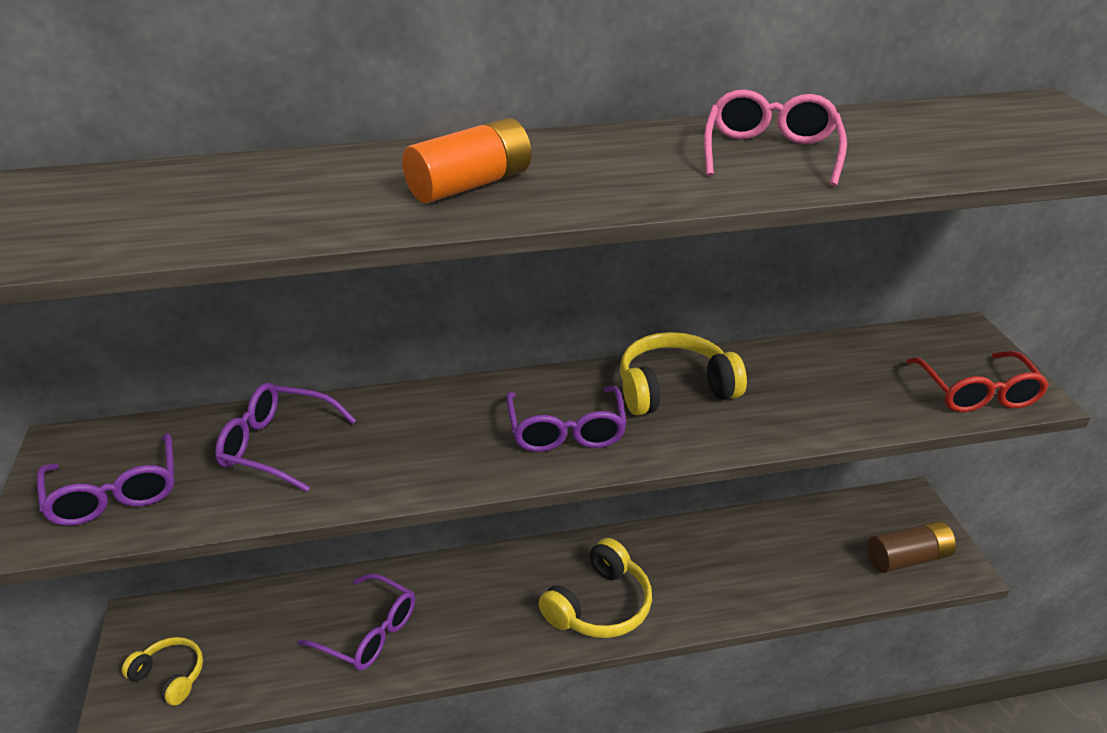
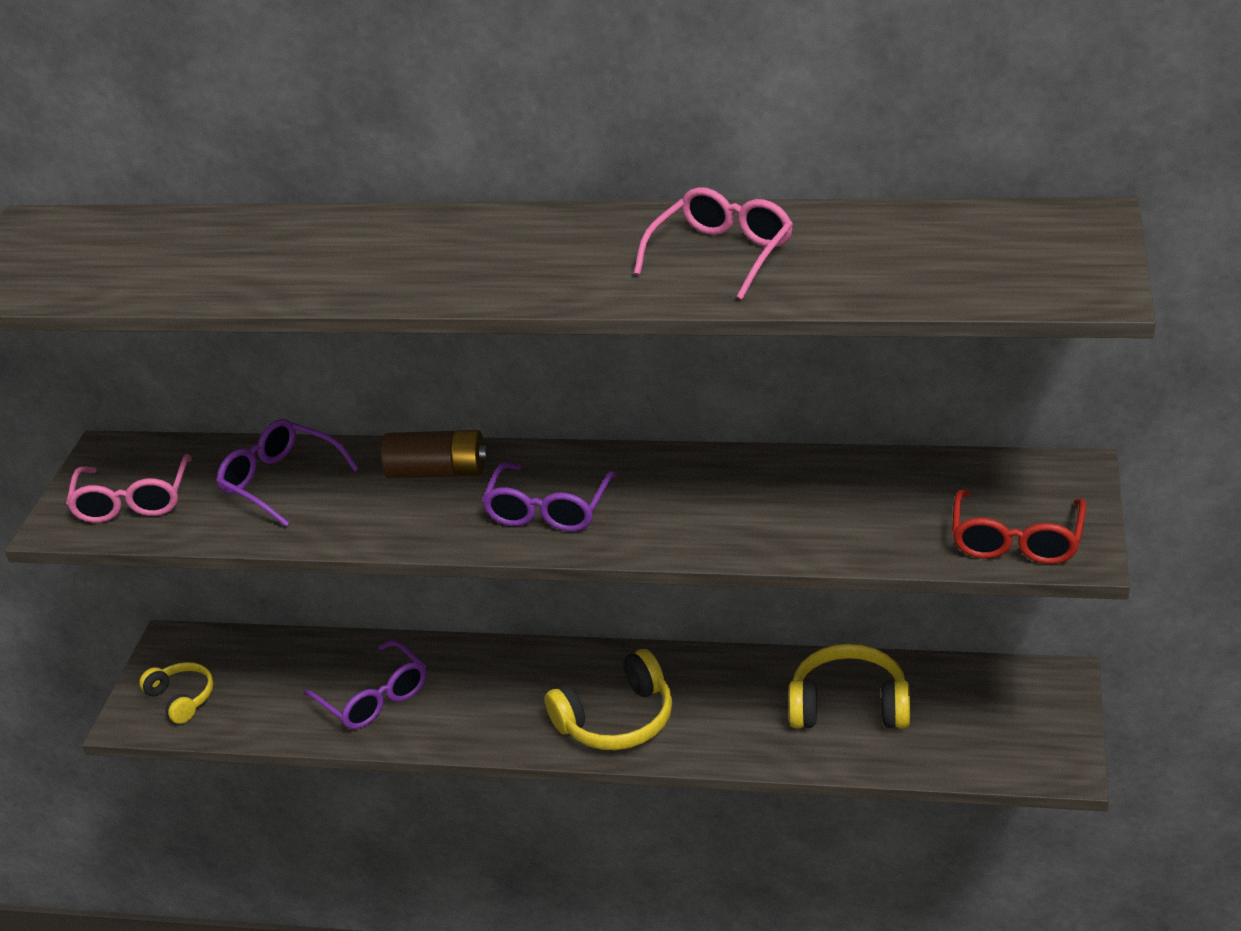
camera: 25 degrees right, 0 degrees up
(115, 493) = (133, 502): purple glasses -> pink glasses
(470, 185) = (422, 262): orange battery -> none
(674, 388) = (685, 485): yellow headphones -> yellow headphones (849, 705)
(907, 558) = (1003, 743): brown battery -> brown battery (438, 472)

